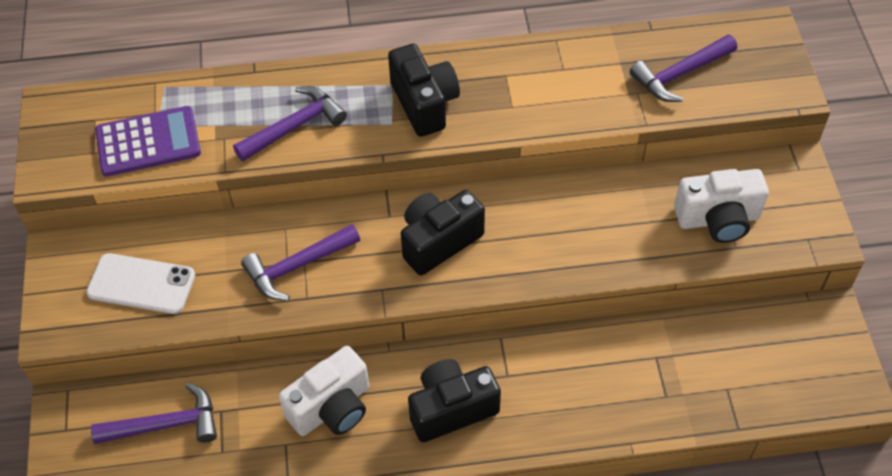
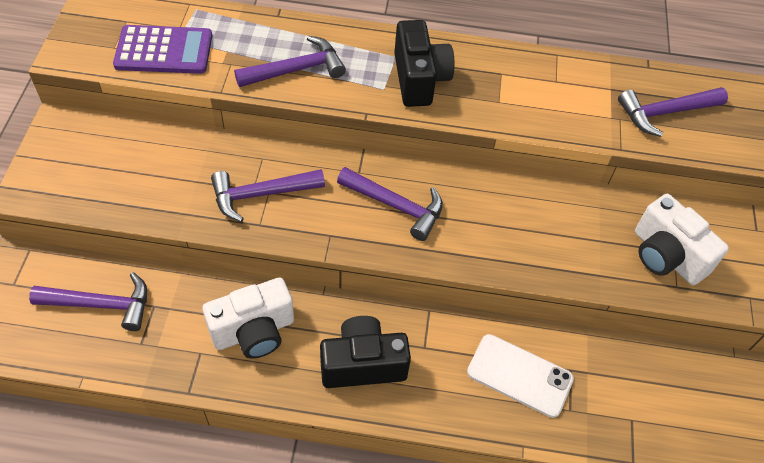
camera: 10 degrees right, 0 degrees up
(141, 284) = (119, 173): white phone -> white phone (519, 375)
(439, 241) = (396, 206): black camera -> purple hammer
(718, 219) = (666, 256): white camera -> white camera turned 45 degrees clockwise

